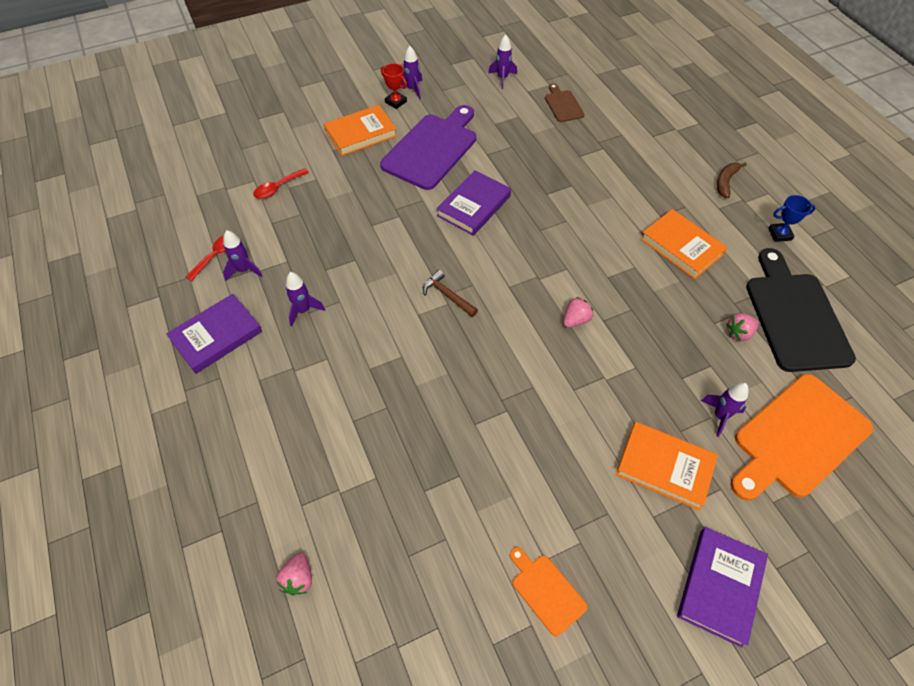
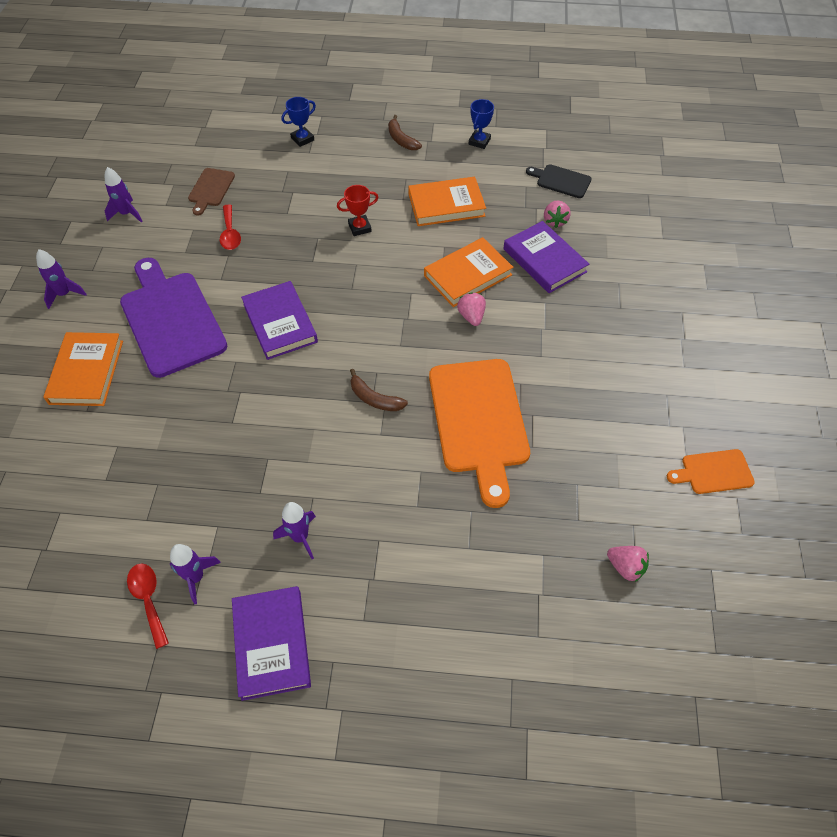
camera: 60 degrees left, 0 degrees up
(277, 188) = (96, 491): red spoon -> red spoon (230, 233)
(298, 578) = (615, 670): pink strawberry -> pink strawberry (625, 567)
(396, 102) = (69, 318): red trophy -> red trophy (359, 228)
(447, 295) = (374, 399): brown hammer -> brown banana
(563, 105) = (210, 189): brown cutting board -> brown cutting board turned 90 degrees counterclockwise
(662, 125) = (302, 139): none -> blue trophy
(664, 467) = (646, 335): orange book -> orange book (467, 275)
(720, 416) = (621, 276): purple rocket -> none
(720, 586) = (757, 358): purple book -> purple book (544, 260)
(795, 316) = (561, 181): black cutting board -> black cutting board, size x0.48
(797, 438) = (664, 244): orange cutting board -> orange cutting board (479, 421)

